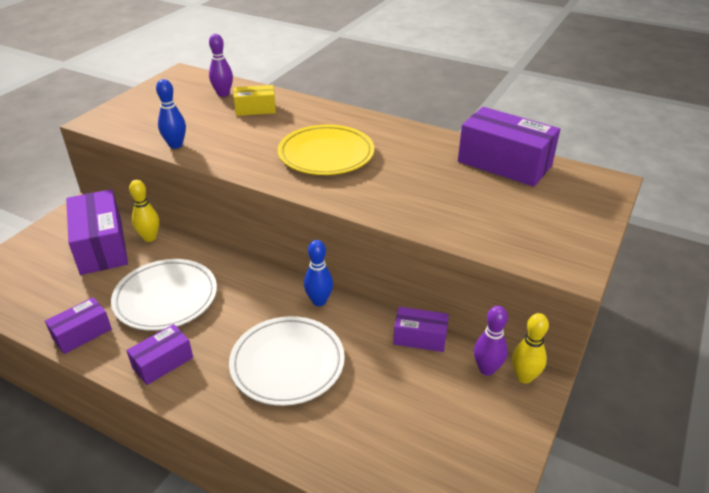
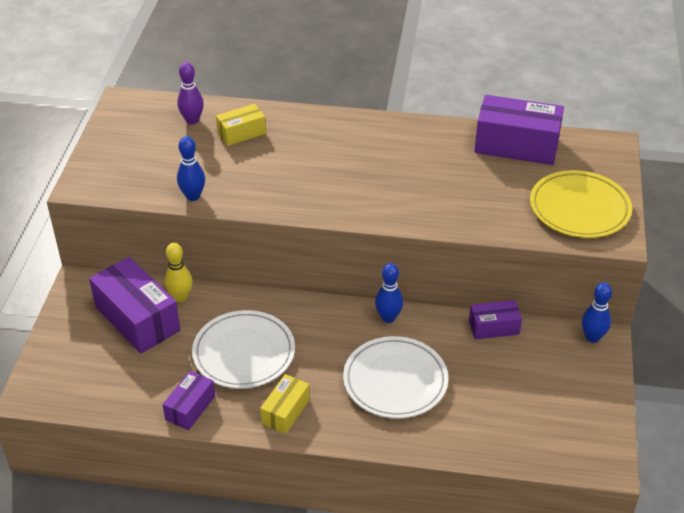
camera: 20 degrees left, 5 degrees up
(163, 363) = (285, 411): purple box -> yellow box
(326, 154) = (349, 173): yellow plate -> yellow plate (579, 208)
(487, 369) = (560, 339): purple bowling pin -> none
(524, 377) = (592, 337): yellow bowling pin -> blue bowling pin

